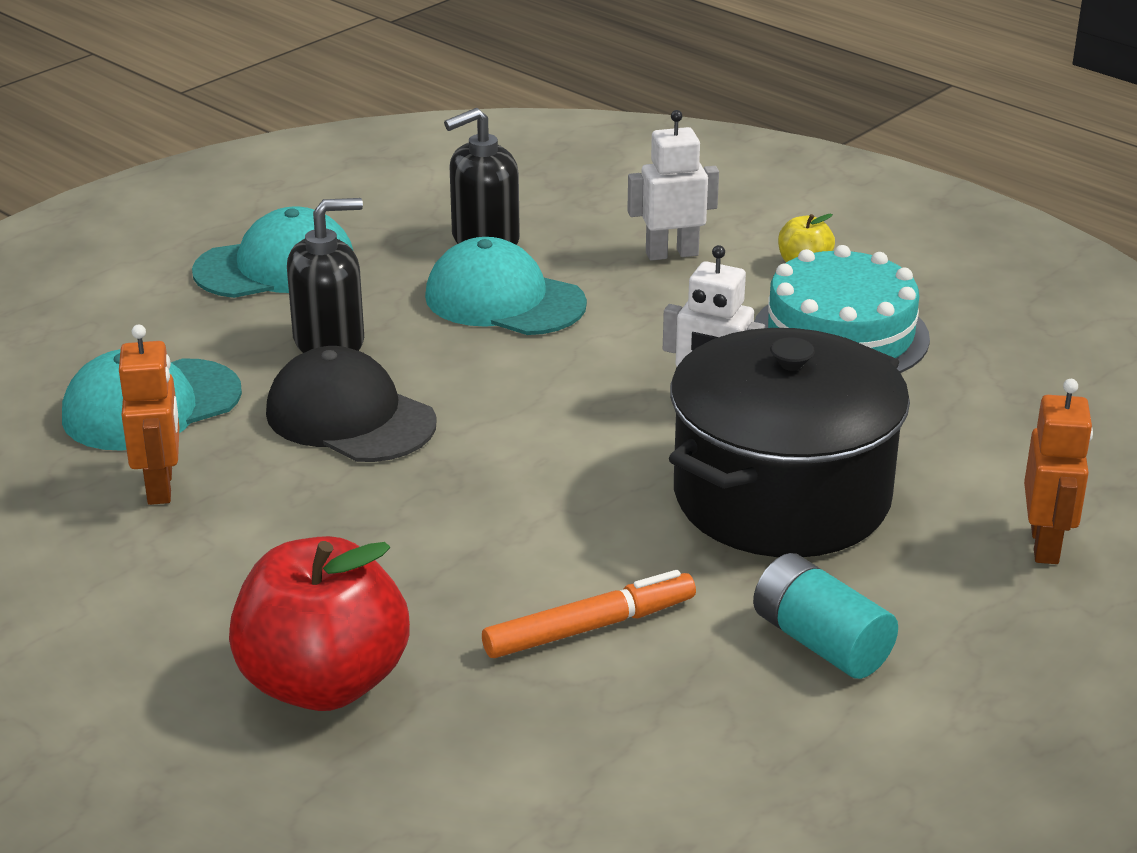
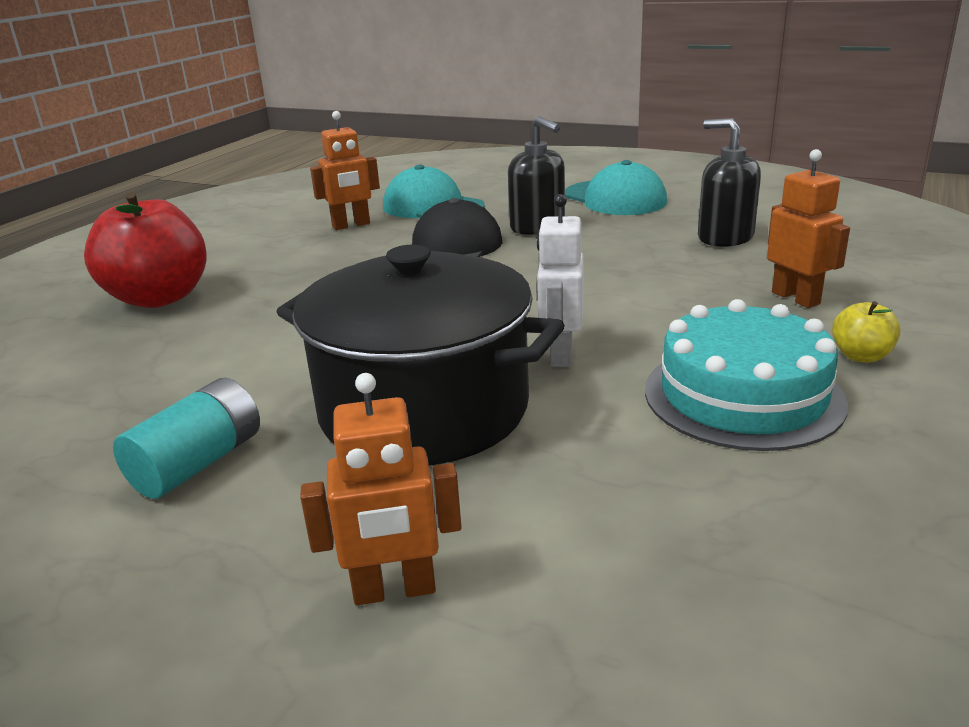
camera: 75 degrees right, 5 degrees down
(504, 300) = (644, 258): turquoise cap -> none
(589, 627) = (218, 362): orange marker -> none
(671, 253) = (796, 298): white robot -> orange robot

